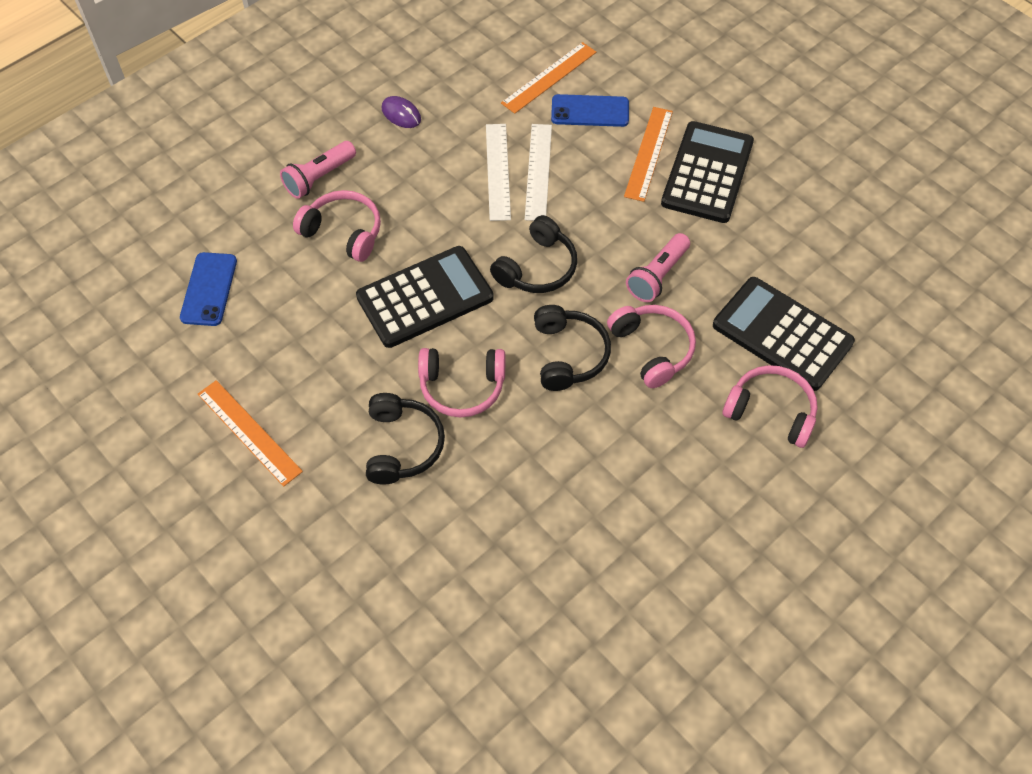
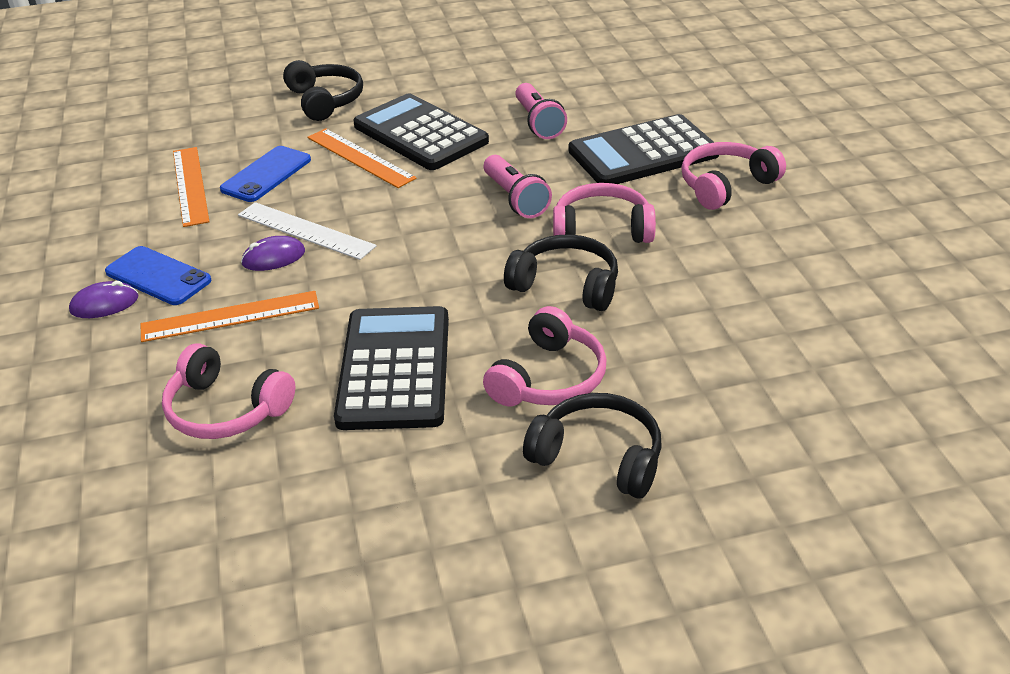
camera: 60 degrees left, 20 degrees down
(209, 289) = (179, 585): blue phone -> blue phone (158, 276)
(249, 432) = (469, 615): orange ruler -> orange ruler (230, 316)
(319, 178) = (115, 406): pink flashlight -> pink flashlight (538, 123)
(343, 232) = (226, 409): pink headphones -> pink headphones turned 120 degrees counterclockwise
(498, 171) = (273, 257): white ruler -> purple mouse
(537, 268) = (433, 271): black headphones -> black headphones (325, 101)

